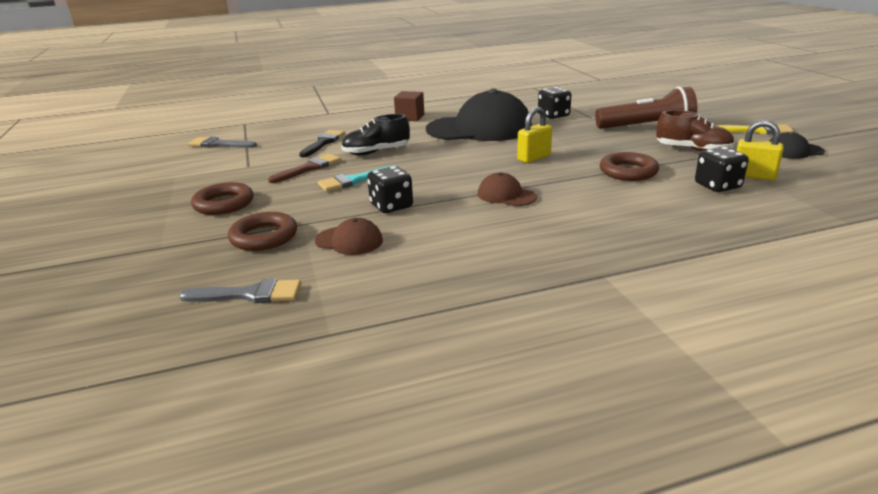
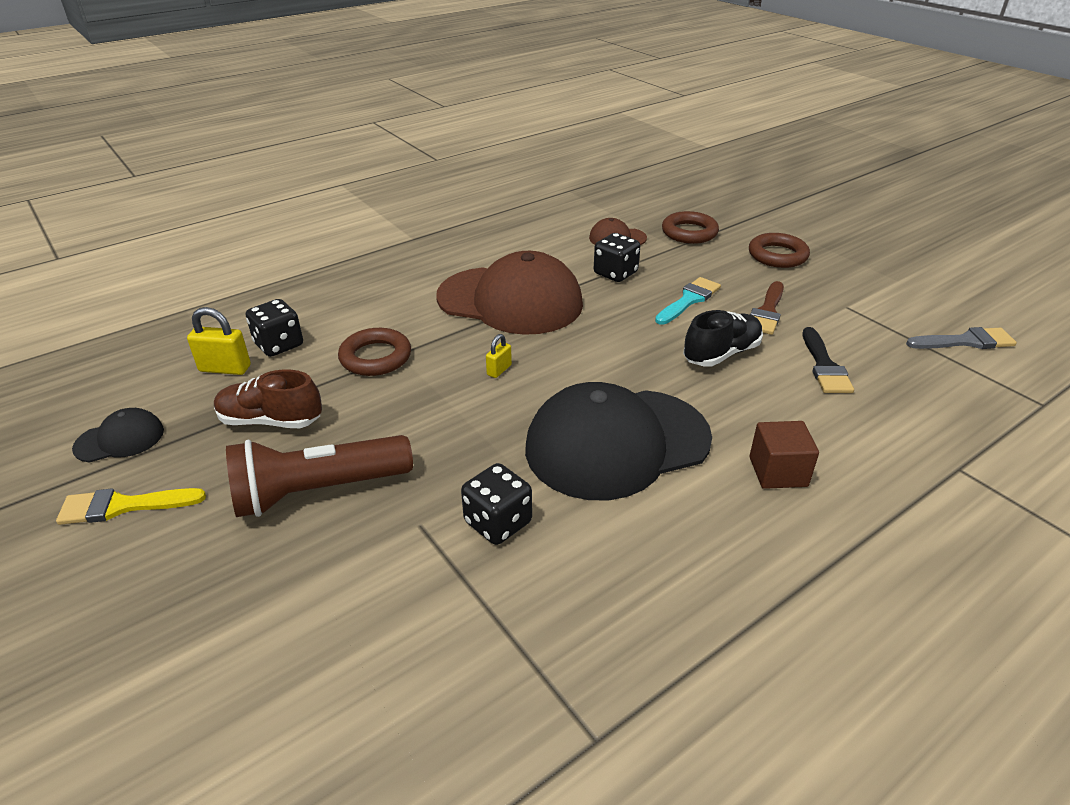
camera: 160 degrees right, 10 degrees up
(249, 294) = (640, 199): grey brush -> none
(506, 195) = (510, 301): brown cap -> brown cap, size x2.27
(534, 158) = (499, 370): yellow padlock -> yellow padlock, size x0.59

